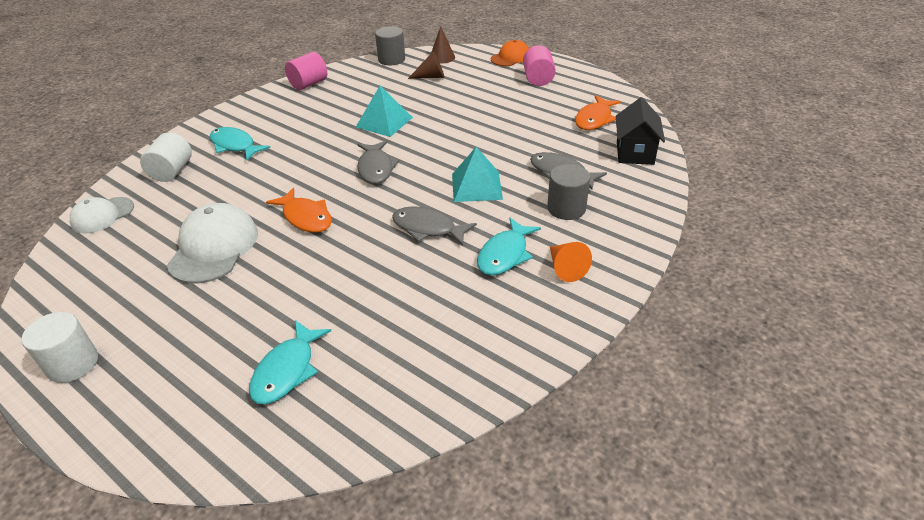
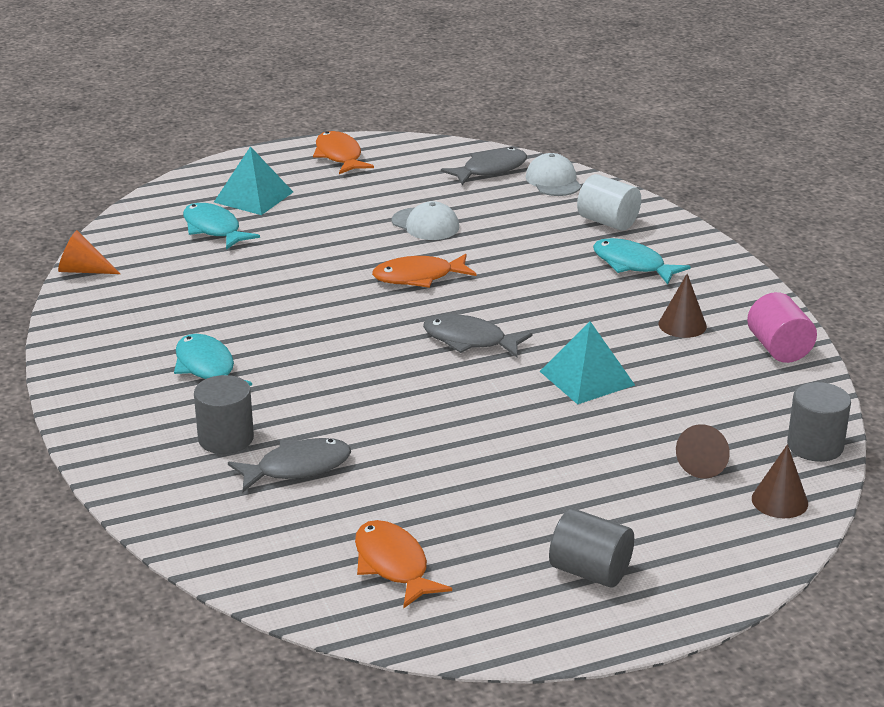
camera: 120 degrees right, 10 degrees down
(72, 364) = (339, 156): white cylinder -> orange fish
(214, 247) = (425, 224): white cap -> white cap, size x0.62
(235, 146) = (632, 265): turquoise fish -> turquoise fish turned 120 degrees counterclockwise
(302, 112) = (682, 325): none -> brown cone
(428, 228) = (309, 338): grey fish -> grey fish (490, 170)
(476, 186) = (347, 395): turquoise pyramid -> turquoise pyramid (253, 197)
(510, 57) = (711, 579): orange cap -> none
(538, 79) = (590, 571): pink cylinder -> grey cylinder
(565, 268) = (138, 394): orange cone -> orange cone (83, 270)
(634, 153) = (264, 554): black house -> none

